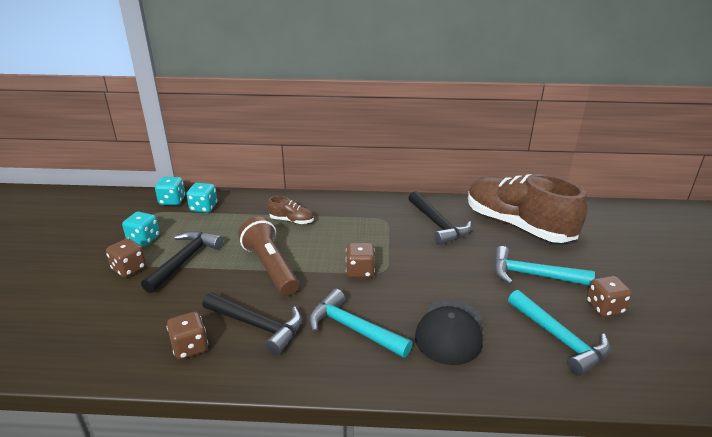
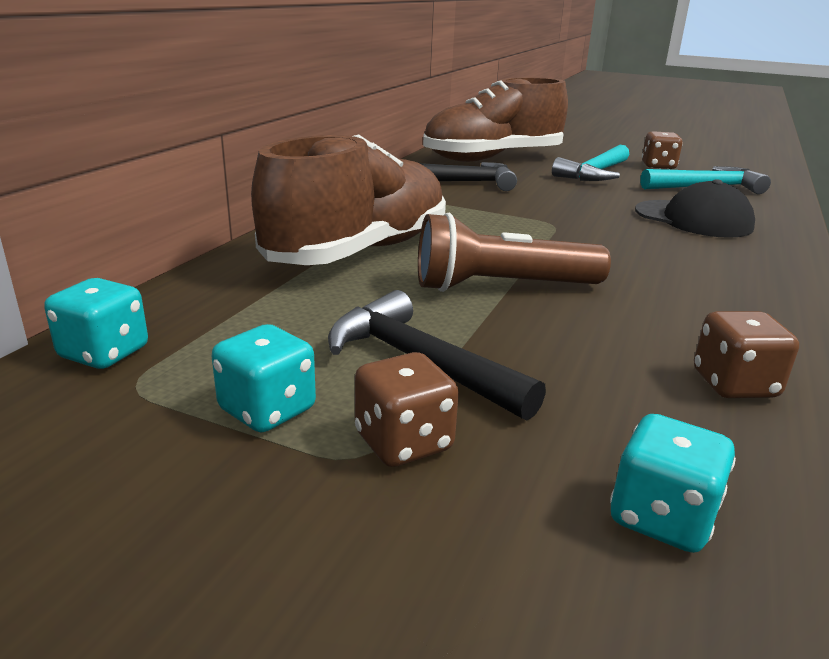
camera: 70 degrees left, 5 degrees down
(204, 207) = (200, 318): turquoise dice -> turquoise dice (661, 517)
(257, 326) = (672, 318): black hammer -> none
(291, 220) = (358, 251): brown shoe -> brown shoe, size x2.49
(353, 329) = (684, 260): turquoise hammer -> none
(360, 271) = (547, 235): brown dice -> none

